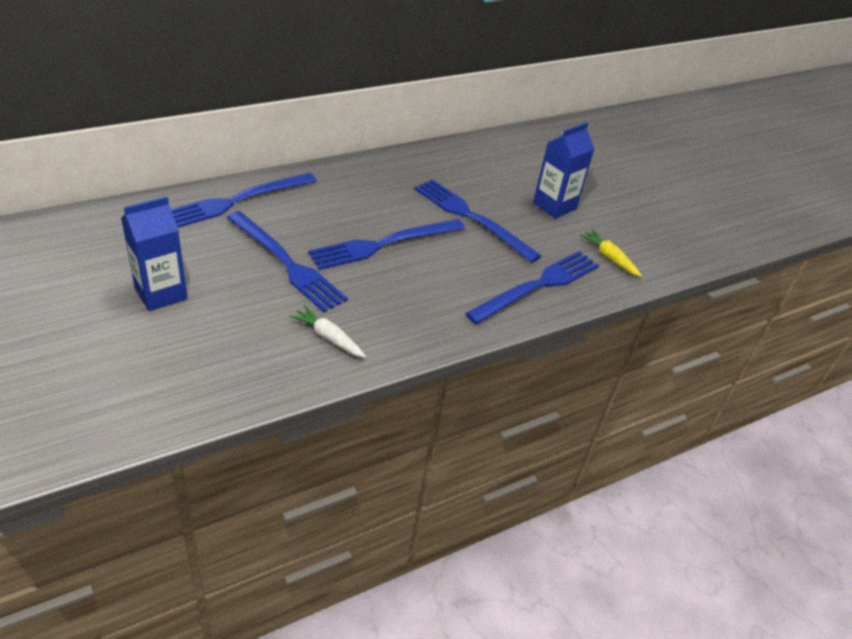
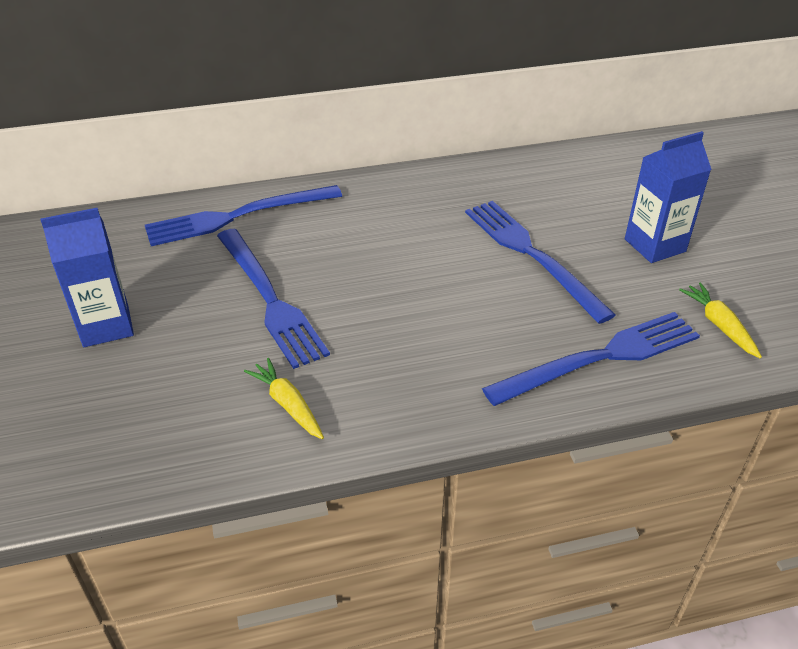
camera: 20 degrees right, 0 degrees up
(328, 337) = (288, 404): white carrot -> yellow carrot
(383, 244) = (401, 283): blue fork -> none

